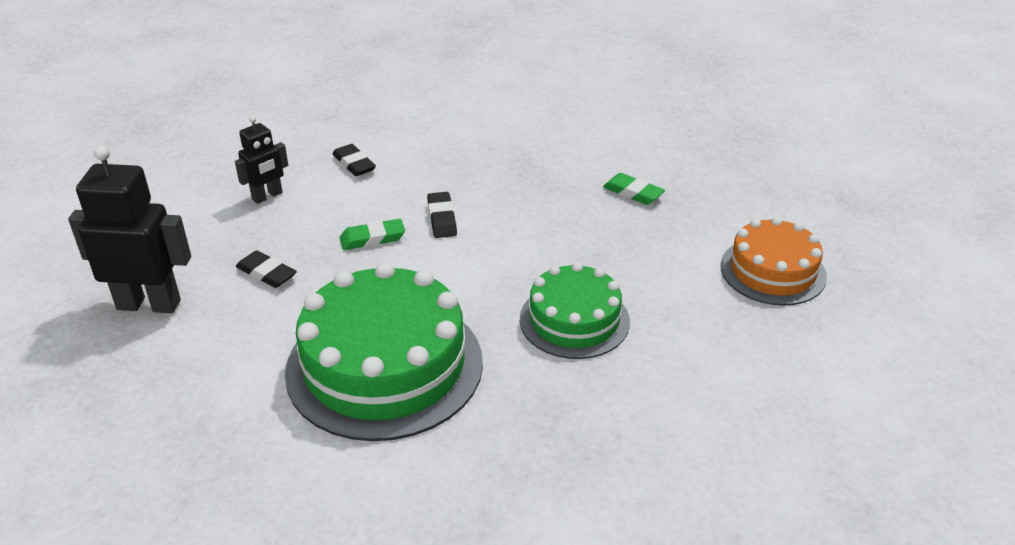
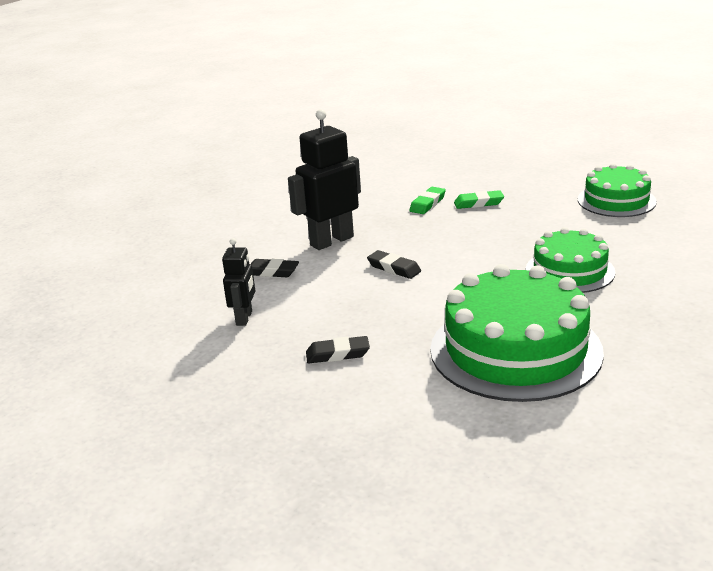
camera: 40 degrees left, 10 degrees down
(149, 304) = (287, 418): black robot -> black robot (331, 241)
(372, 239) = (371, 300): green eraser -> green eraser (427, 204)
(773, 271) = (616, 200): orange cake -> green cake

